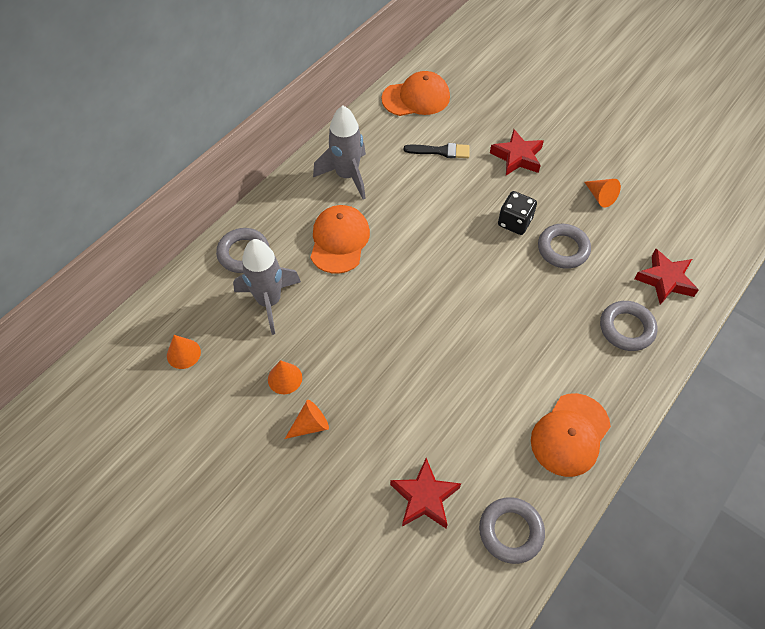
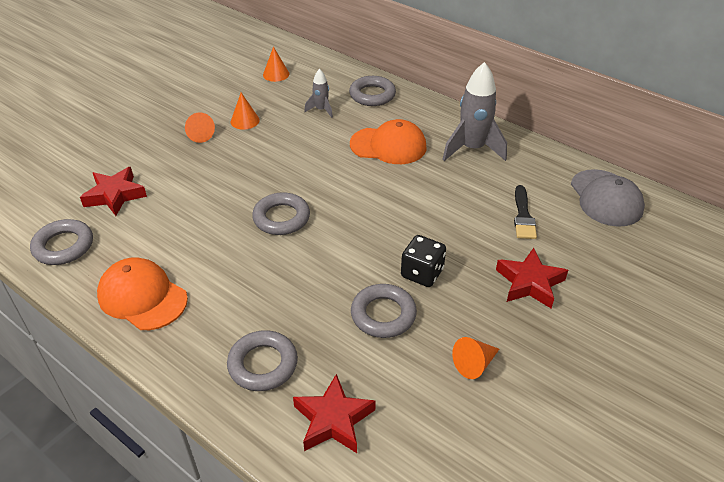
camera: 90 degrees right, 15 degrees down
(269, 301) = (321, 110): grey rocket -> grey rocket, size x0.52
(416, 98) = (606, 198): orange cap -> grey cap
(453, 328) = (281, 218): none -> grey ring

